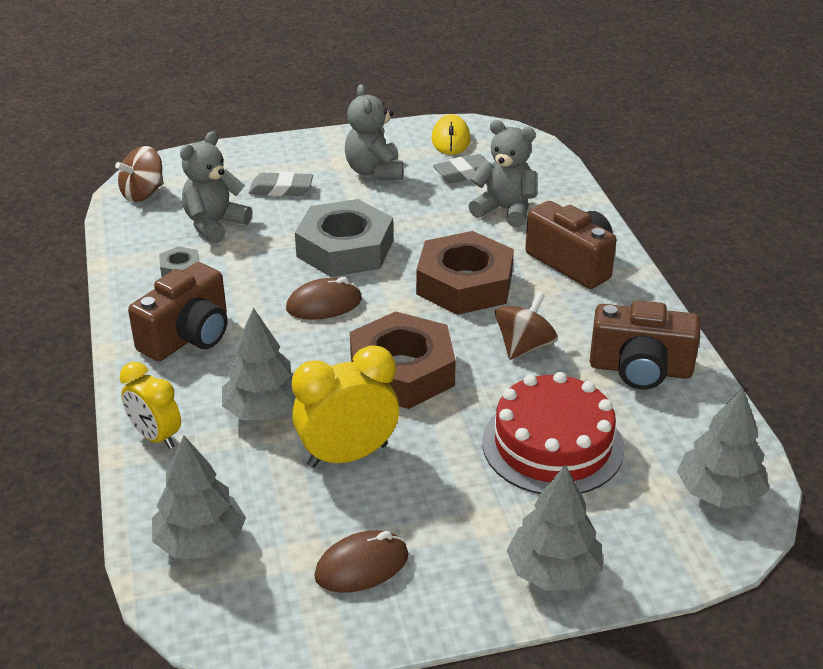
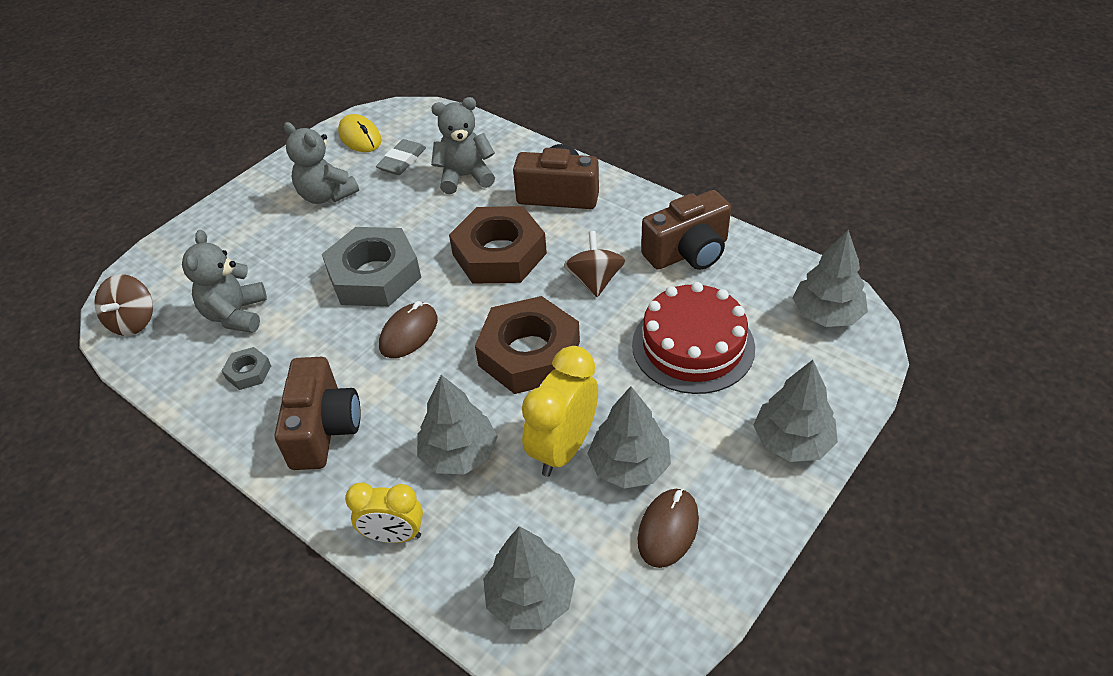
camera: 35 degrees left, 10 degrees up
(281, 189) = (262, 251): grey eraser -> none
(385, 501) = (629, 466): none -> grey tree

